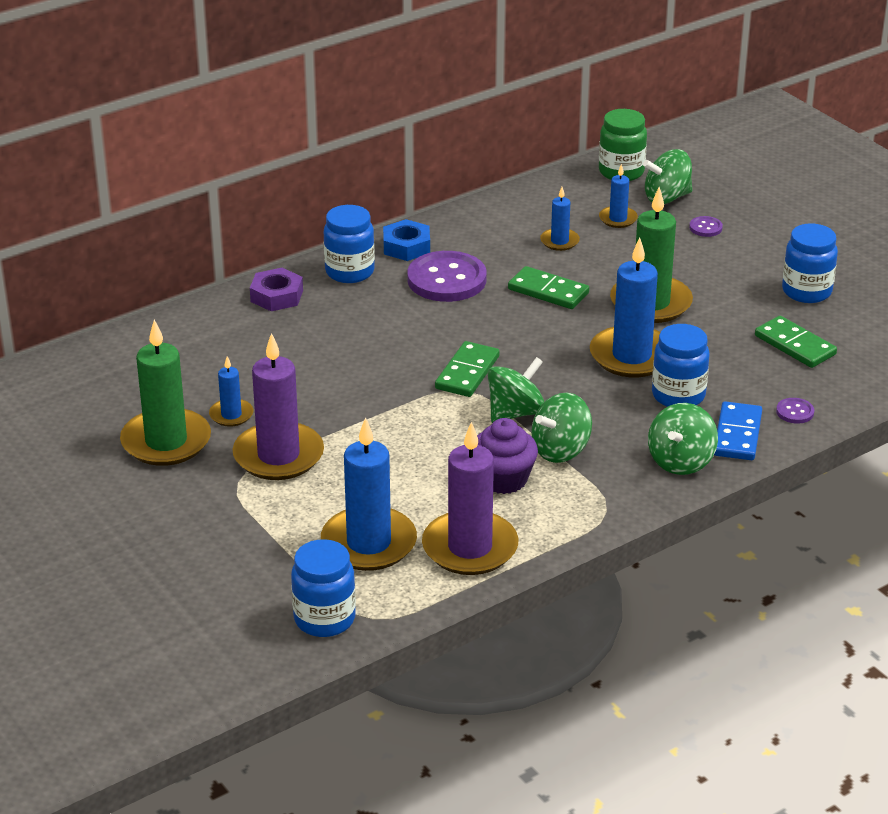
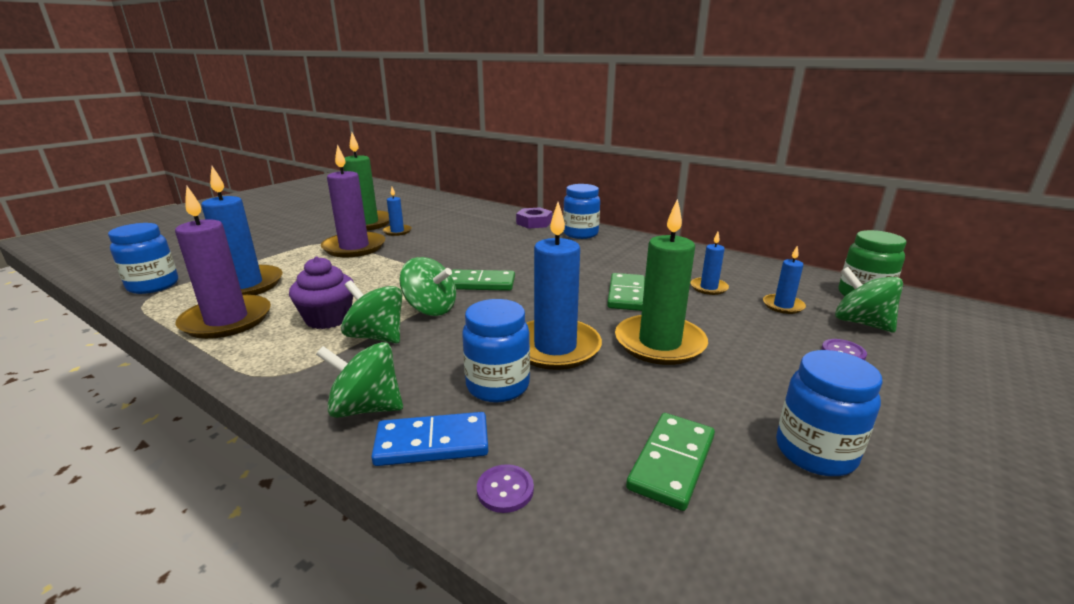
camera: 70 degrees right, 10 degrees down
(406, 246) = (630, 243): blue nut -> none
(446, 279) = (602, 259): purple button -> none

